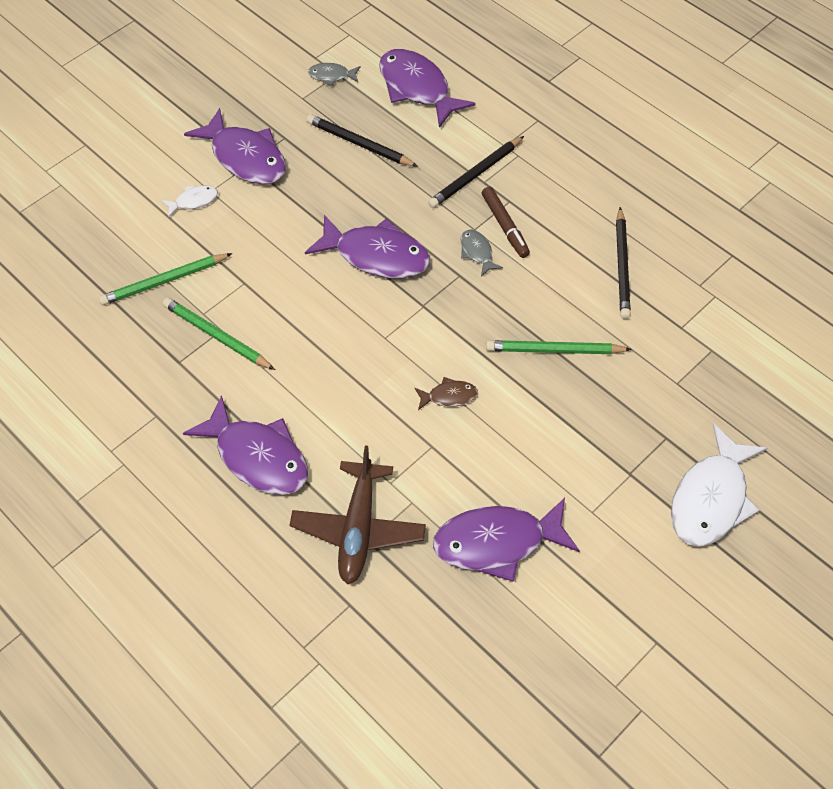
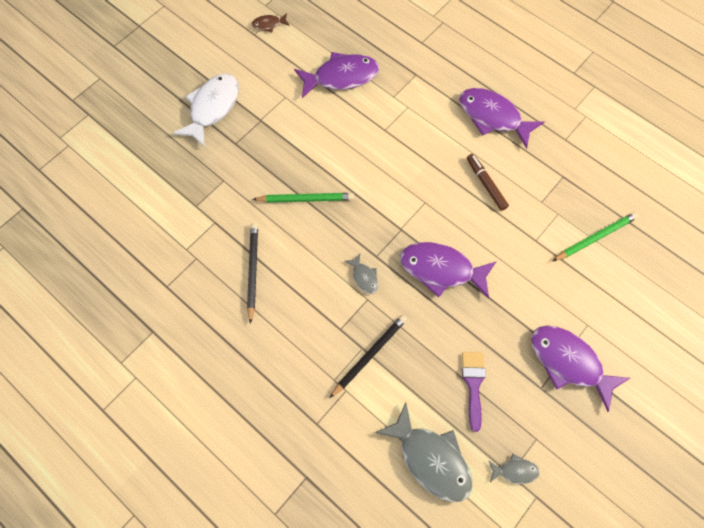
camera: 175 degrees right, 10 degrees up
(193, 201) = (598, 313): white fish -> none
(217, 336) = (543, 196): green pencil -> none
(358, 529) = (423, 80): brown plane -> none
(359, 144) = (473, 384): black pencil -> purple brush
(417, 88) = (431, 458): purple fish -> grey fish
(449, 396) = (376, 162): brown fish -> brown fish (268, 24)
(505, 226) = (343, 303): brown marker -> brown marker (486, 184)

